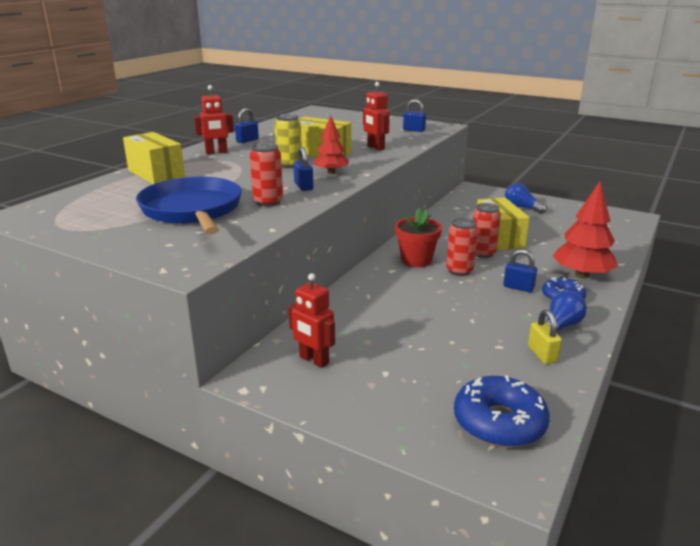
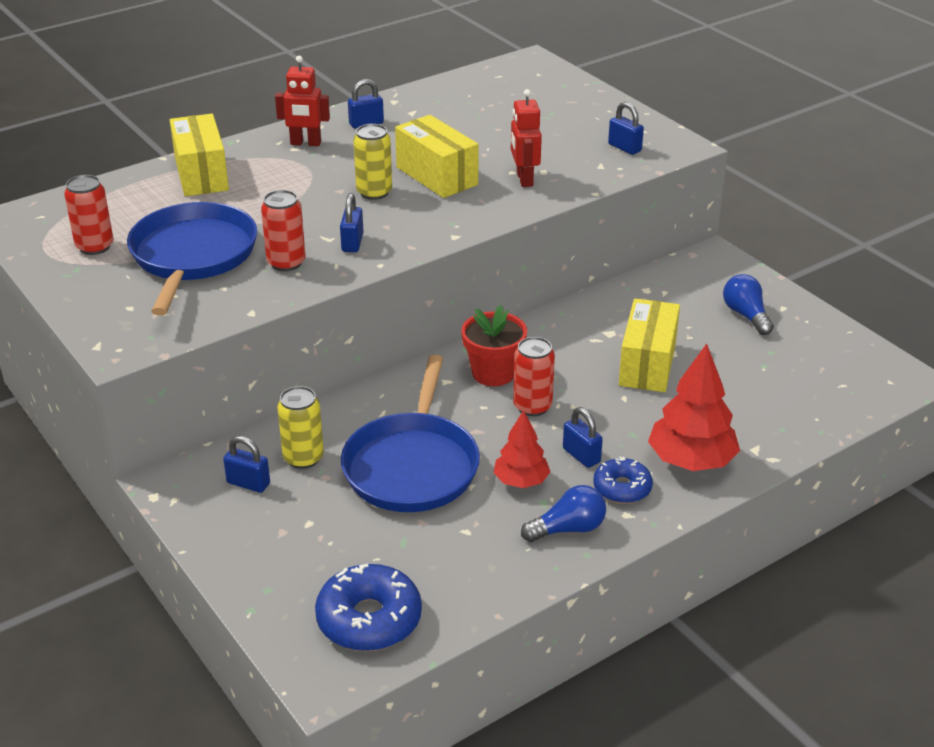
camera: 25 degrees right, 10 degrees up
(313, 360) = (248, 483): red robot -> blue padlock
(331, 173) = (412, 223): red tree -> red tree (521, 481)
(340, 334) = (303, 458): none -> yellow can
(421, 319) = (412, 466): none -> blue pan
(482, 253) = (594, 385): red can -> red can (95, 246)
(542, 354) = (504, 558): yellow padlock -> none

